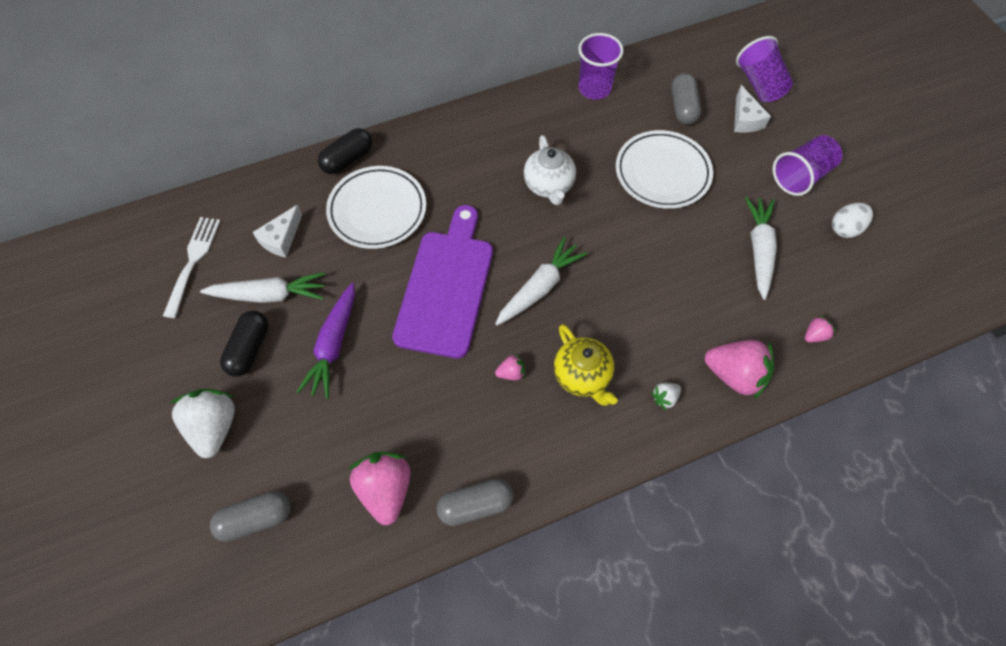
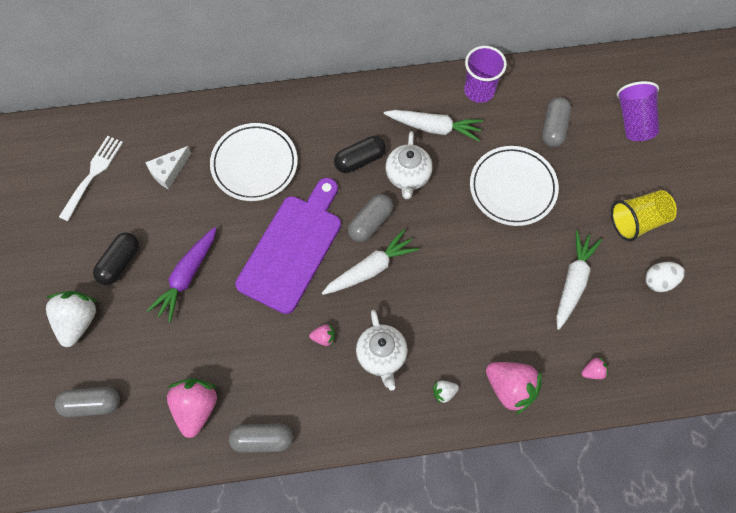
camera: 15 degrees right, 5 degrees up
(270, 295) = (147, 219): white carrot -> white carrot (434, 128)
(347, 159) = (242, 110): black capsule -> black capsule (360, 160)
(524, 241) = (370, 223): none -> grey capsule
(582, 376) = (381, 356): yellow teapot -> white teapot
(745, 119) = (607, 153): white cheese -> none
(801, 176) = (638, 221): purple cup -> yellow cup

